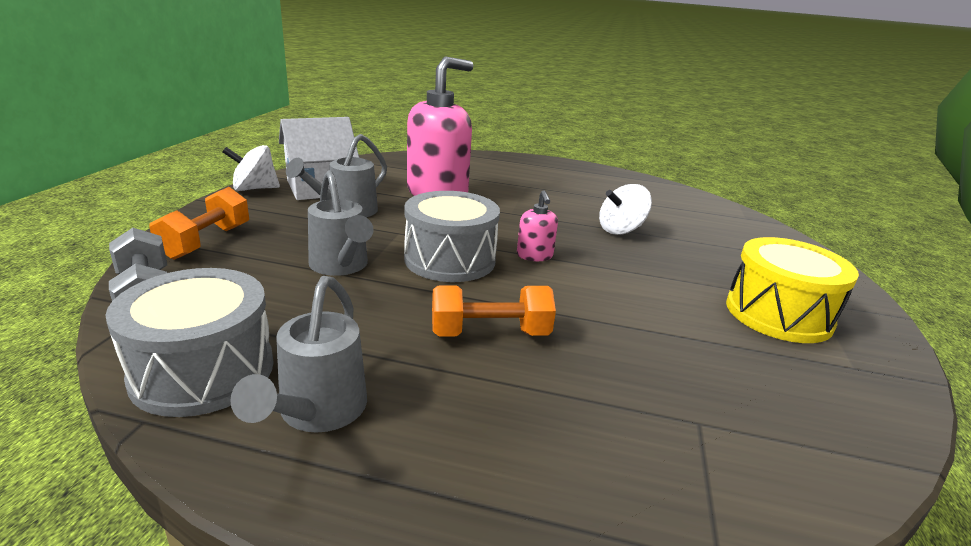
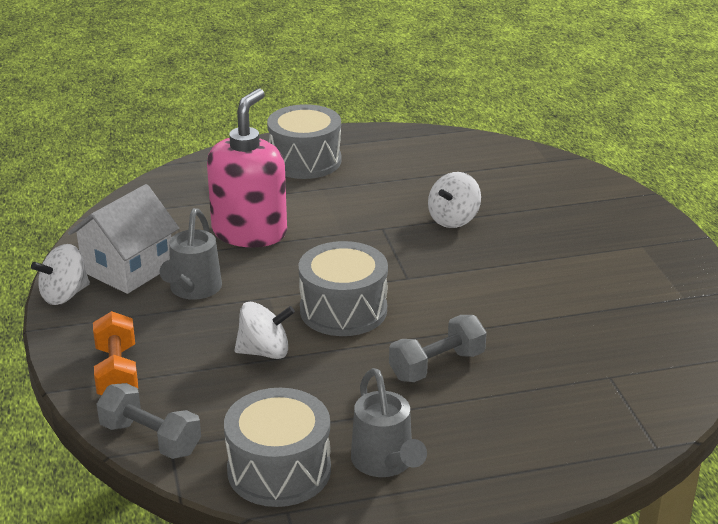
camera: 25 degrees left, 5 degrees up
(341, 266) = (264, 352): grey watering can -> white spinning top
(490, 333) = (437, 366): orange dumbbell -> grey dumbbell
(530, 170) = (305, 161): none -> grey drum
(534, 256) = (406, 279): pink soap dispenser -> none
(778, 314) = (619, 268): yellow drum -> none

